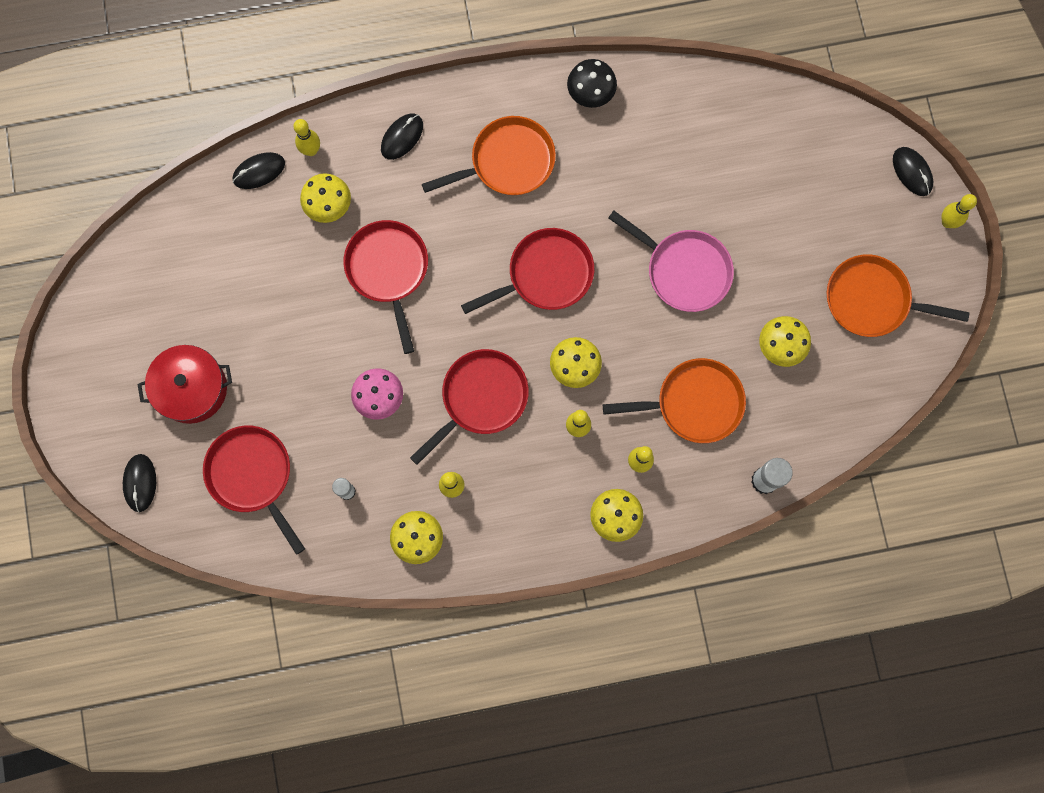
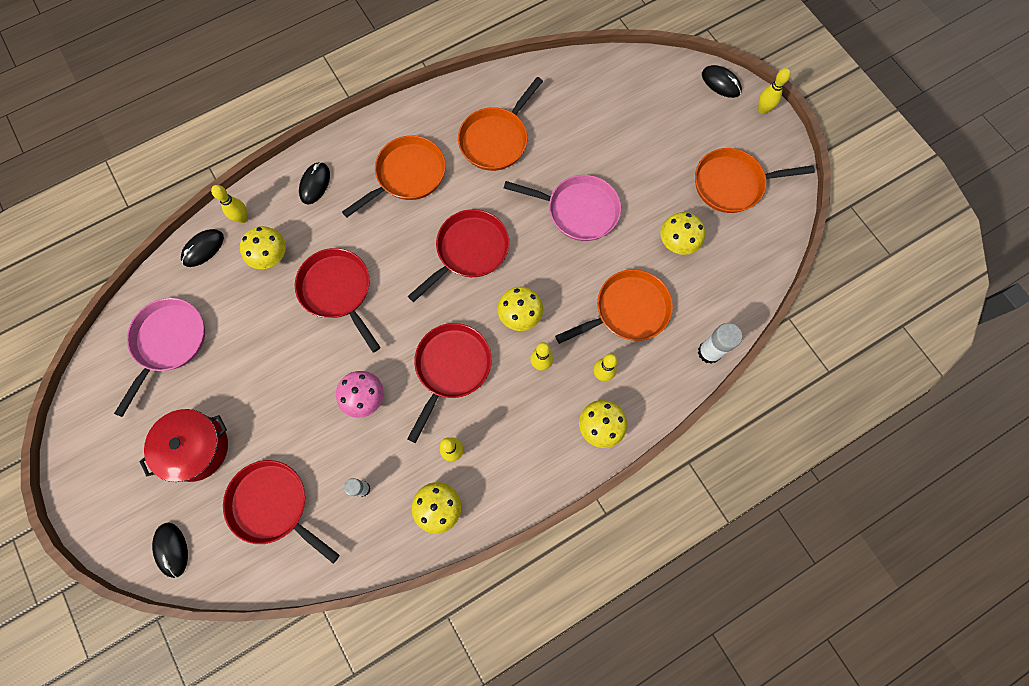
camera: 20 degrees left, 5 degrees down
(194, 265) = (168, 342): none -> pink pan
(590, 94) = (454, 105): black mushroom -> none
(622, 153) = (496, 139): none -> orange pan

